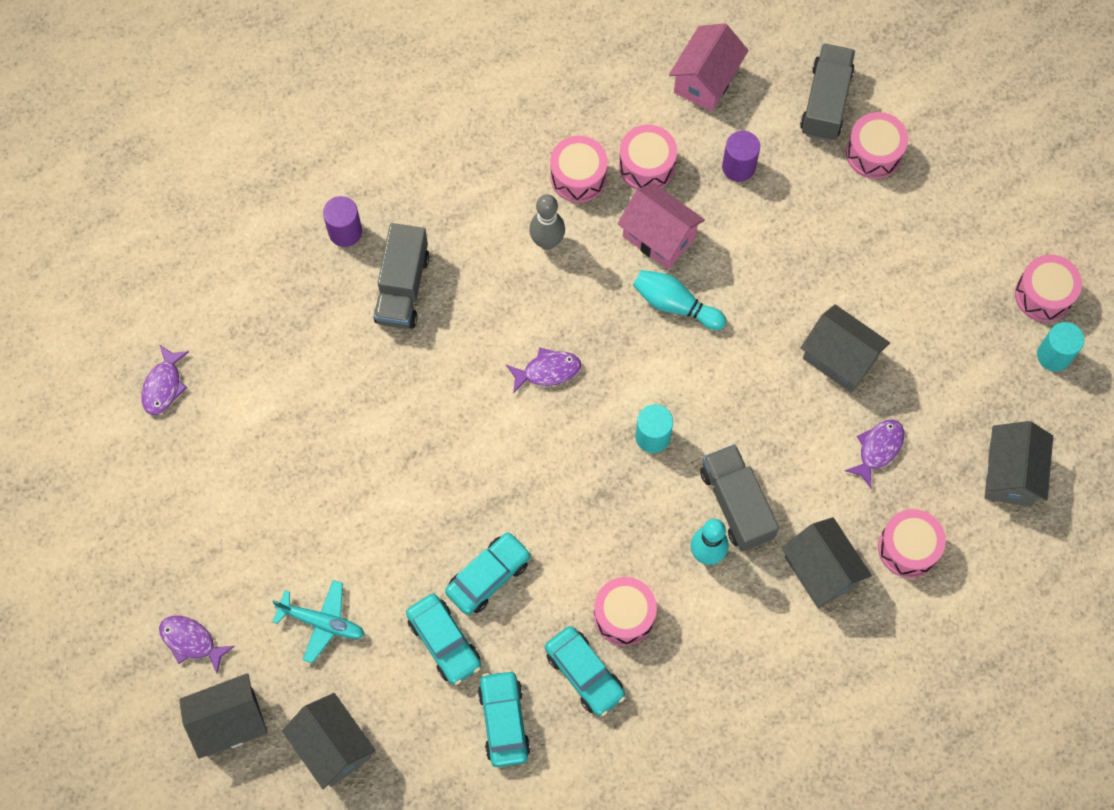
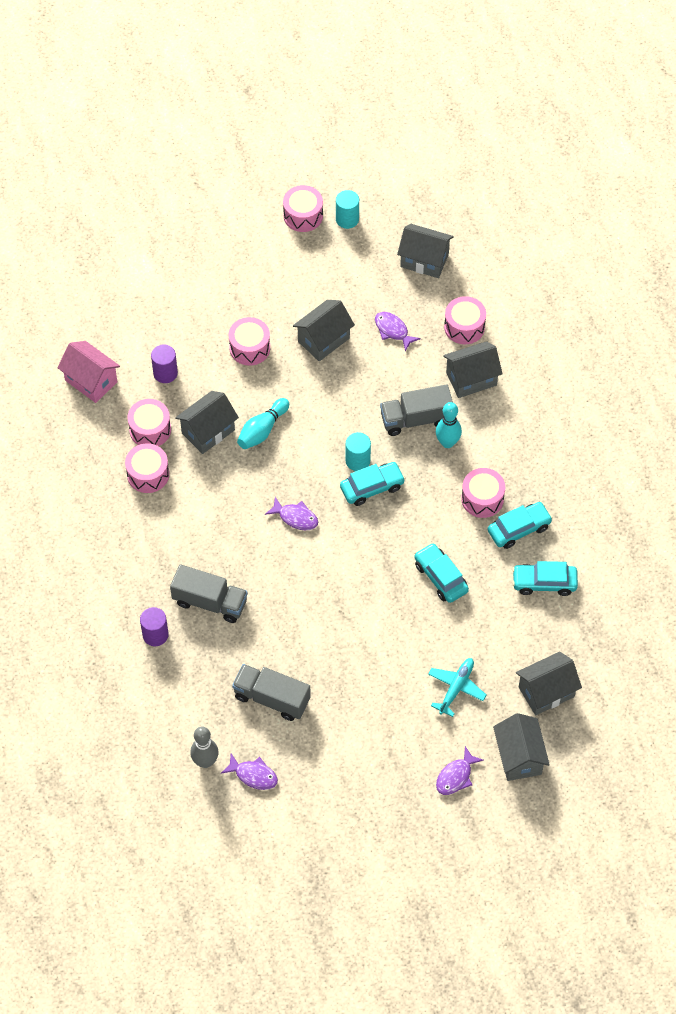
camera: 80 degrees left, 10 degrees down
(444, 642) = (483, 612): turquoise car -> turquoise car (372, 487)
(547, 241) = (195, 502): grey bowling pin -> grey bowling pin (205, 761)
(547, 371) = (295, 517): purple fish -> purple fish turned 120 degrees clockwise
(659, 237) = (208, 431): pink house -> grey house
(825, 102) = (128, 311): grey truck -> grey truck (272, 698)
(874, 153) = (175, 290): pink drum -> pink drum (249, 348)

